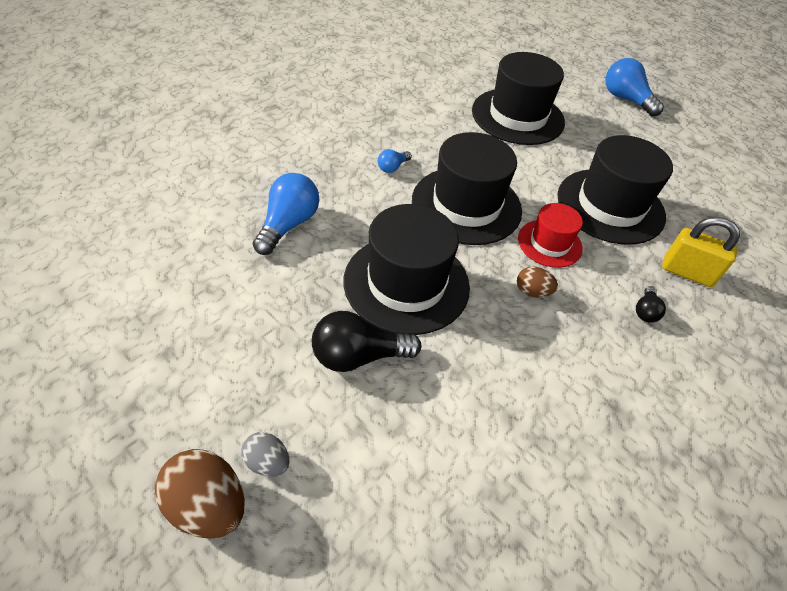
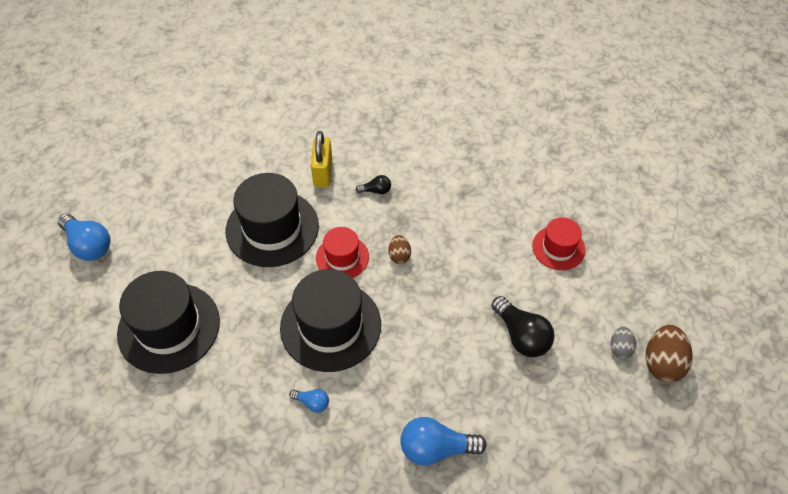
camera: 110 degrees left, 5 degrees up
(406, 283) = (442, 334): black hat -> none
(470, 483) = (558, 248): none -> red hat
(625, 99) = (89, 245): blue light bulb -> blue light bulb turned 75 degrees counterclockwise

